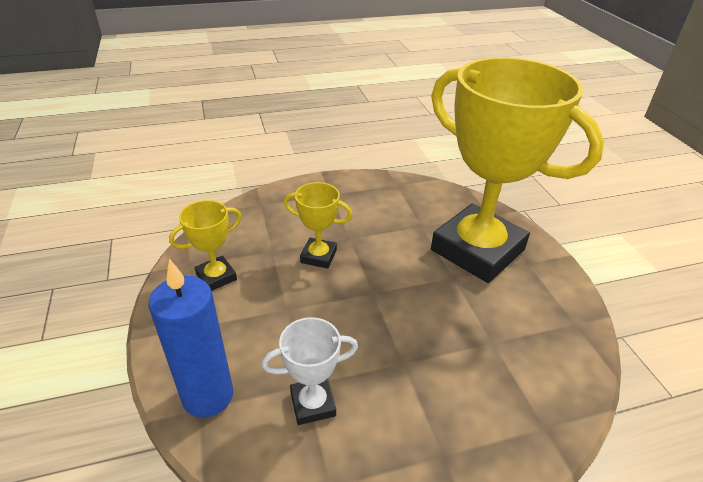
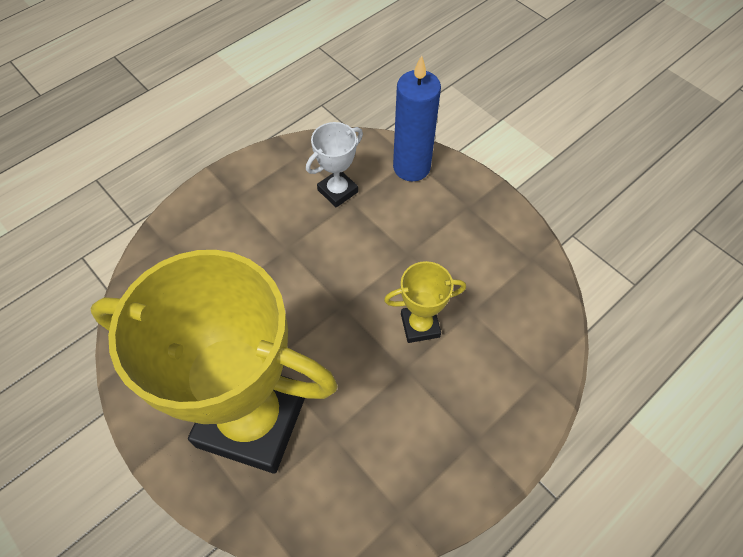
camera: 155 degrees right, 20 degrees up
(216, 277) = (494, 257): yellow trophy -> none

